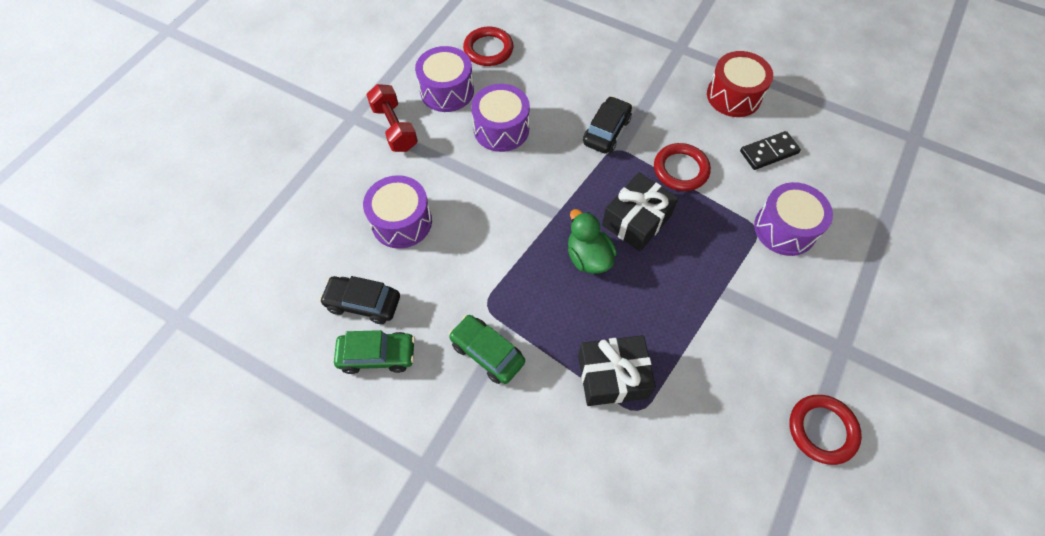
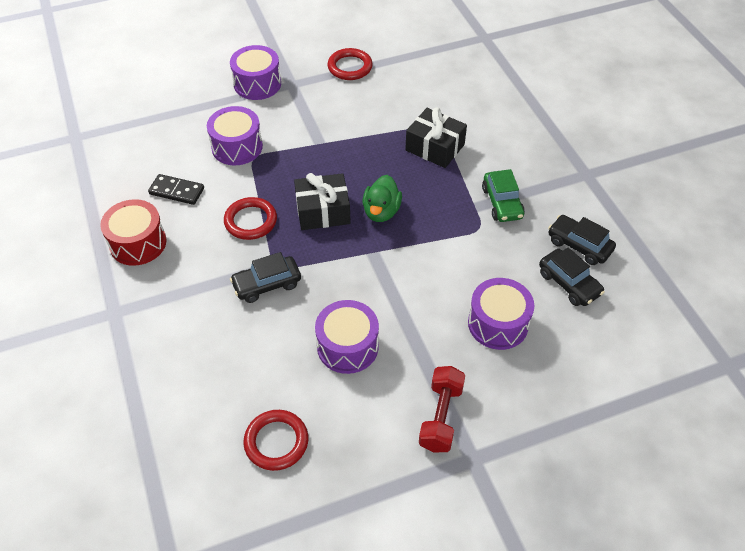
camera: 140 degrees left, 10 degrees down
(377, 355) = (579, 245): green car -> black car
(447, 91) = (359, 422): purple drum -> purple drum (257, 84)

